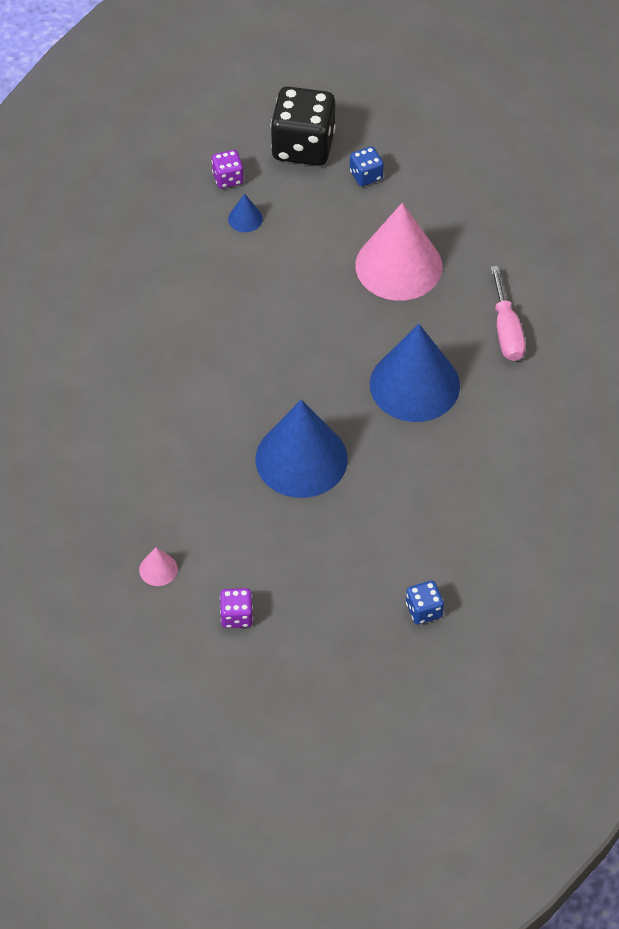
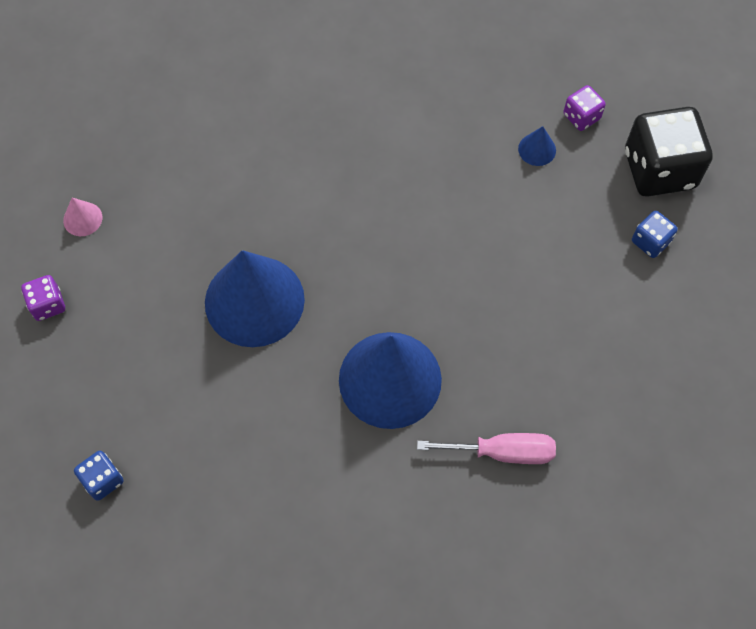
camera: 70 degrees right, 10 degrees up
(398, 266) = (542, 313): pink cone -> none
(506, 330) = (502, 452): pink screwdriver -> pink screwdriver turned 150 degrees counterclockwise

